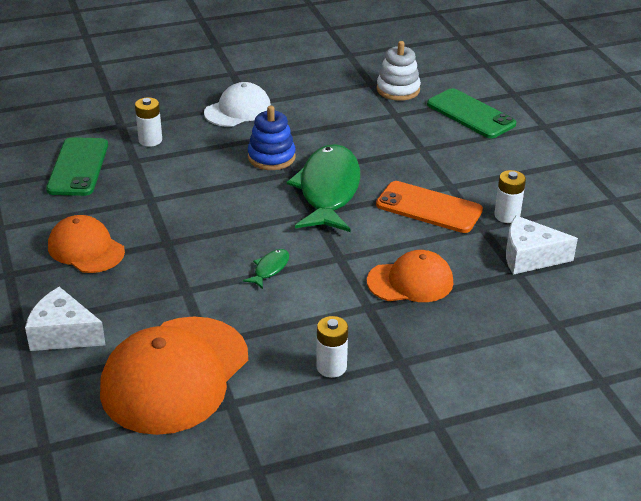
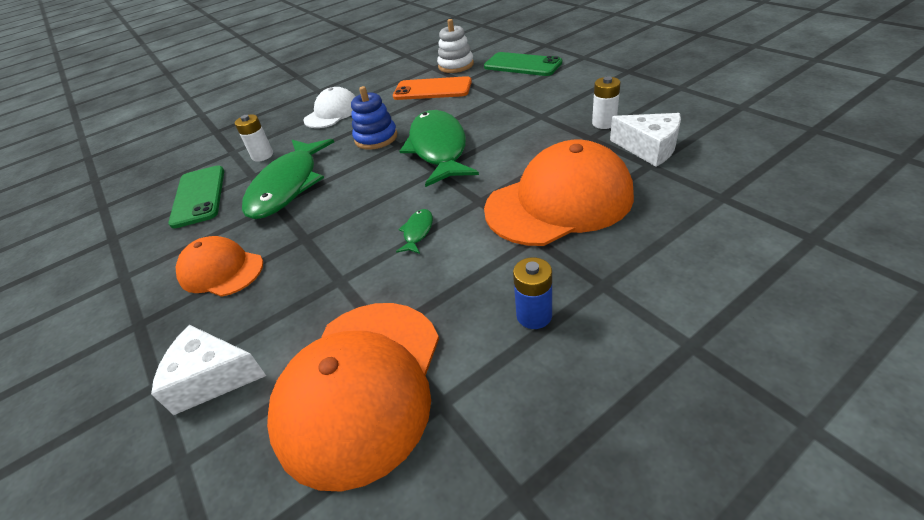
camera: 10 degrees left, 5 degrees up
(166, 184) = (288, 186): none -> green fish
(331, 367) = (534, 315): white battery -> blue battery
(410, 281) = (559, 201): orange cap -> orange cap, size x1.73
(429, 208) = (534, 136): orange phone -> orange phone (432, 89)
(529, 257) = (649, 148): white cheese -> white cheese turned 135 degrees counterclockwise

